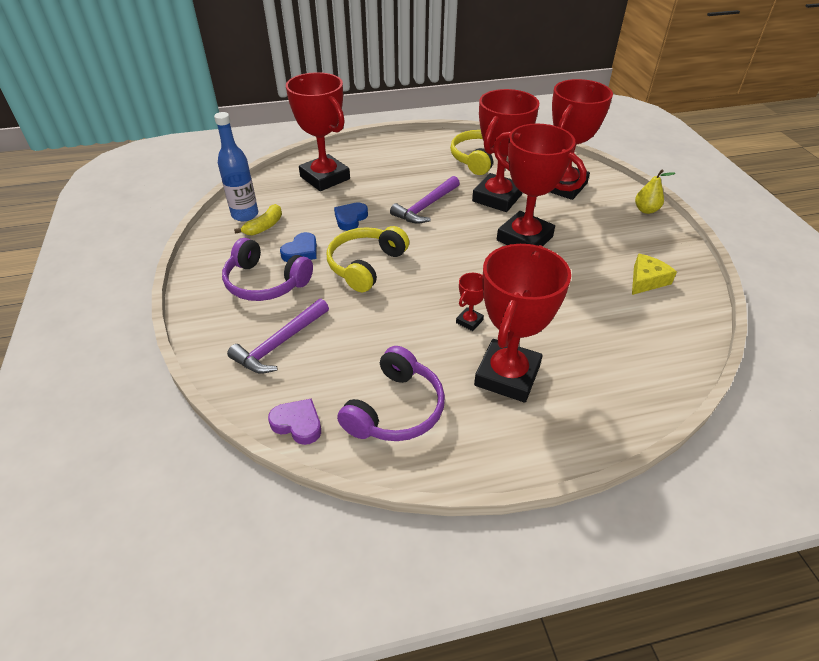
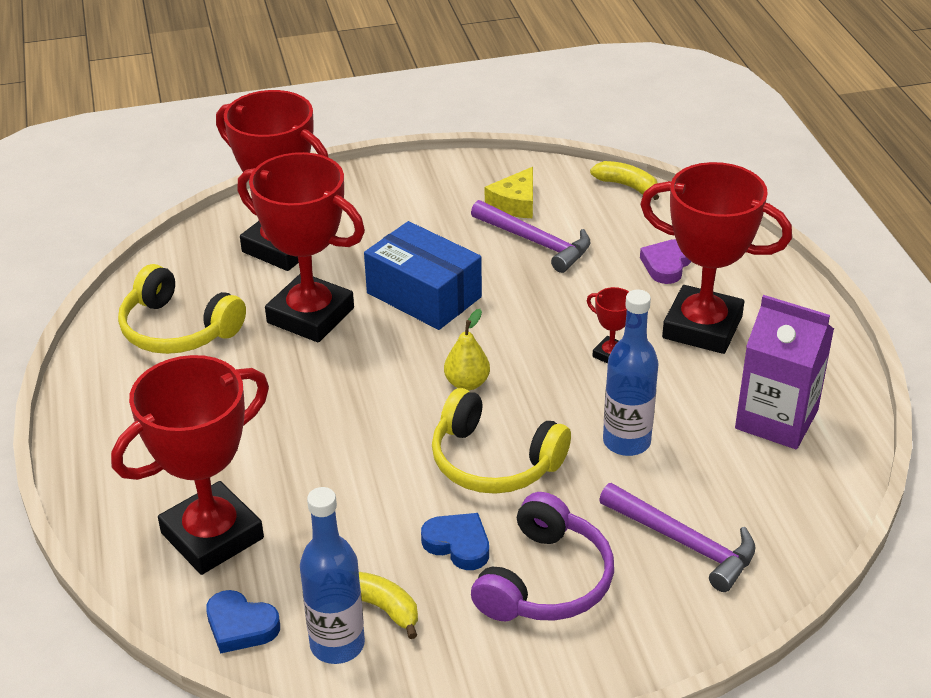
camera: 90 degrees left, 5 degrees down
(298, 424) = (822, 506): purple heart -> purple heart (666, 265)
(350, 219) = (361, 488): blue heart -> blue heart (240, 626)
(377, 323) = (626, 442): none -> blue bottle
(395, 409) = (776, 419): purple headphones -> purple carton
(426, 207) = (330, 395): purple hammer -> purple hammer (536, 242)
(524, 238) = (424, 295): red trophy -> blue box
(646, 210) = (357, 181): yellow pear -> yellow pear (467, 383)
(646, 280) = (515, 203): yellow cheese -> yellow cheese turned 105 degrees counterclockwise
(698, 345) = (627, 186): none -> yellow banana

